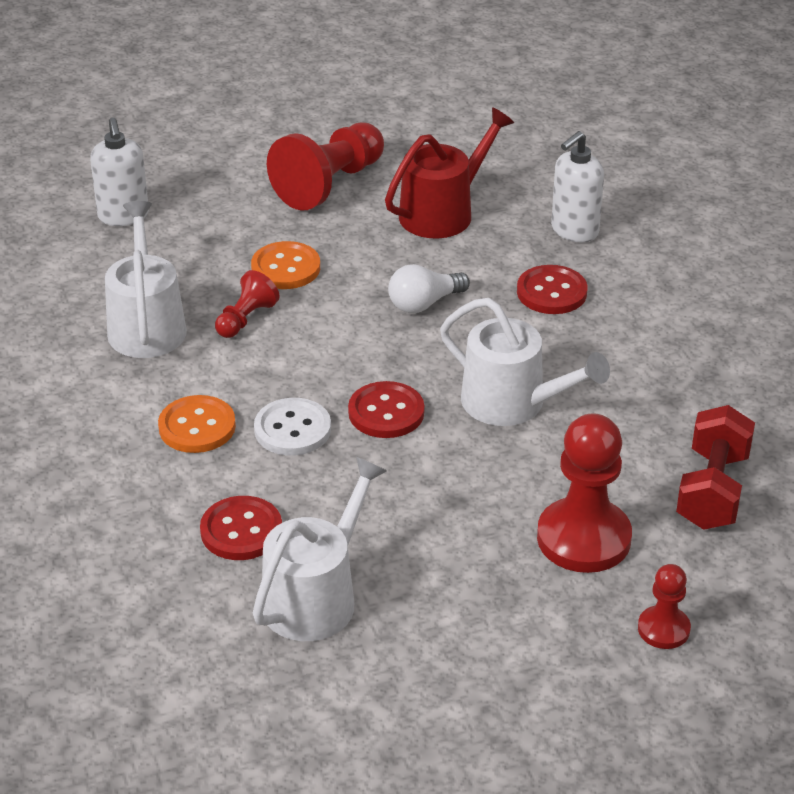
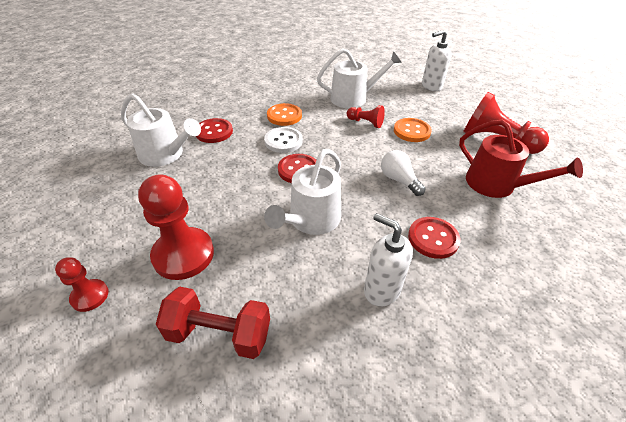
camera: 85 degrees right, 5 degrees up
(574, 231) = (514, 251): white soap dispenser -> white soap dispenser (381, 290)

